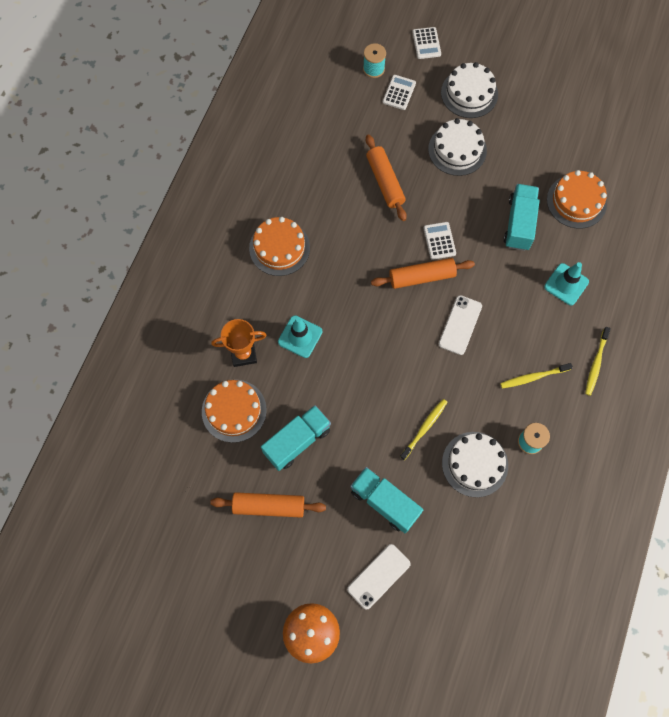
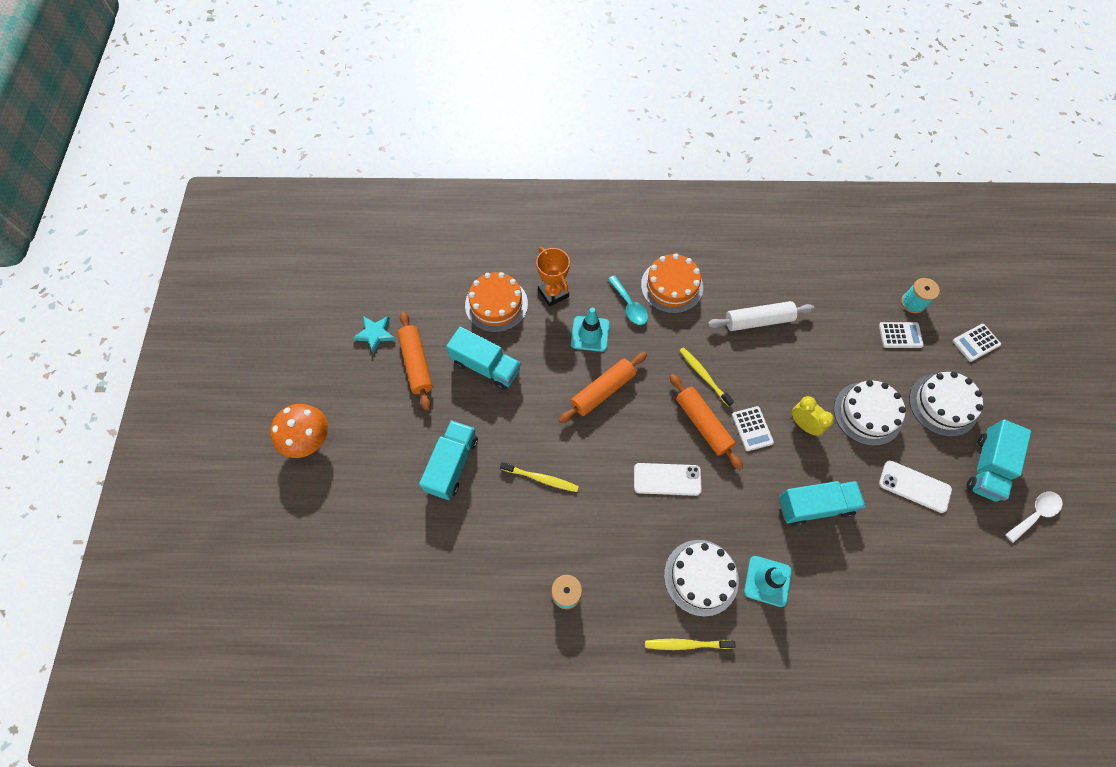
camera: 70 degrees right, 5 degrees down
(219, 538) = (375, 334): none -> turquoise star
(285, 291) = (629, 305): none -> turquoise spoon
(343, 192) = (758, 321): none -> white rolling pin
(378, 576) = (378, 482): white phone -> white phone (914, 486)
(385, 181) = (791, 355): orange rolling pin -> orange rolling pin (603, 391)
(439, 241) = (752, 428): white calculator -> white calculator turned 105 degrees clockwise
(449, 200) = (803, 424): none -> yellow clock
(474, 464) = (521, 541): white cake -> white cake (701, 577)
(529, 90) = (987, 467): none -> turquoise truck
(533, 377) = (641, 575): yellow toothbrush -> yellow toothbrush (703, 375)
(573, 79) = (1034, 514): none -> white spoon
(576, 201) = (877, 563): orange cake -> none

